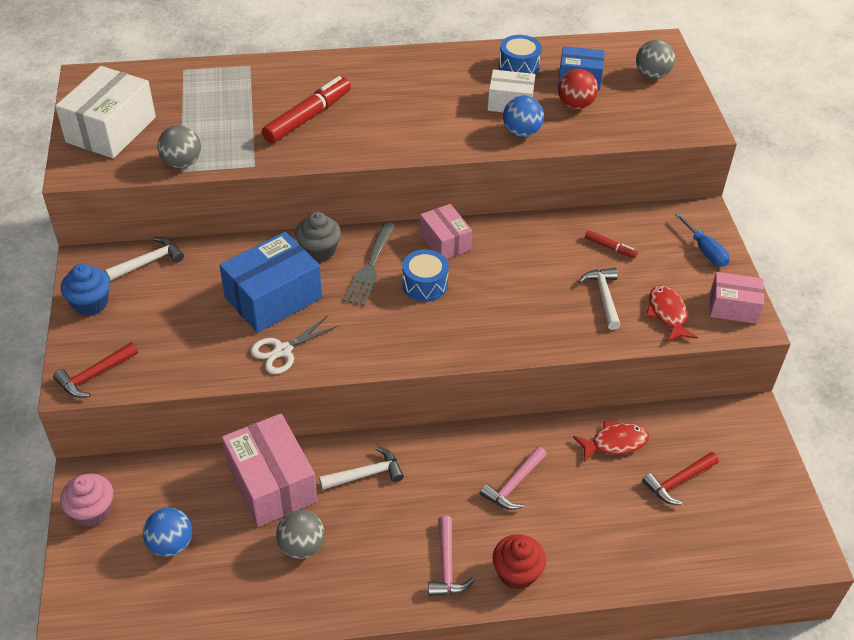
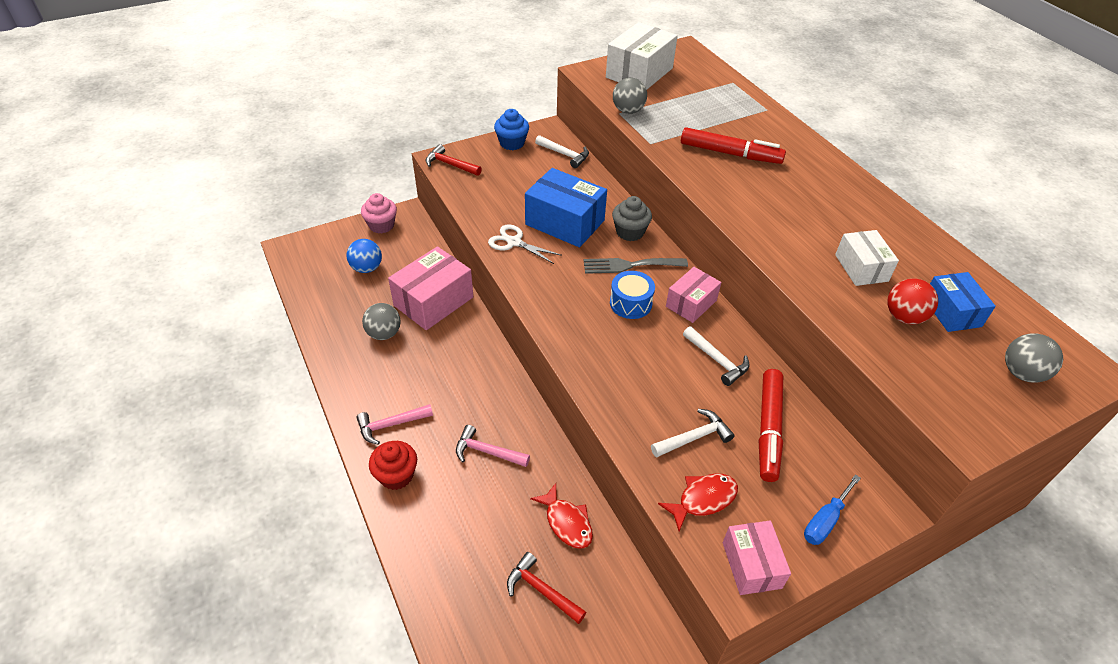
camera: 70 degrees right, 0 degrees up
(111, 130) = (639, 73): white box -> white box turned 60 degrees counterclockwise
(366, 474) = (461, 351): white hammer -> white hammer (717, 360)
(518, 67) = (924, 262): blue drum -> none
(521, 132) = (823, 285): blue ball -> none
(610, 248) = (768, 429): red marker -> red marker, size x2.08

